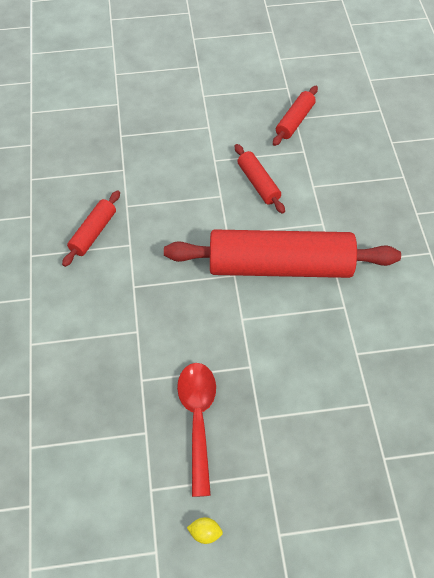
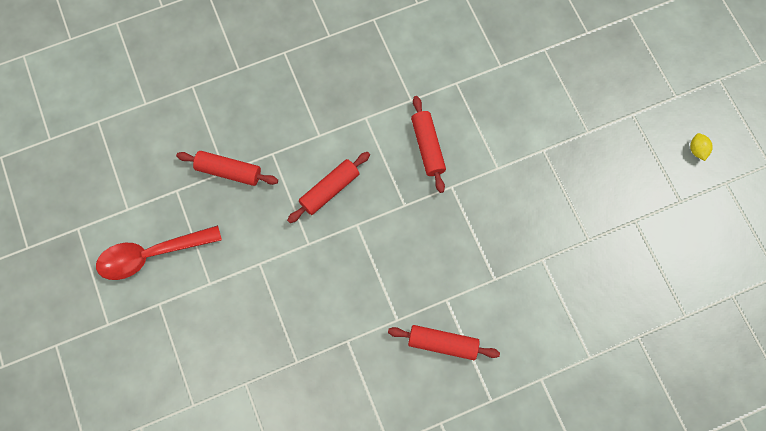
camera: 105 degrees left, 15 degrees up
(198, 419) = (607, 180): red spoon -> red spoon (151, 254)
(280, 265) = (427, 147): red rolling pin -> red rolling pin, size x0.45

